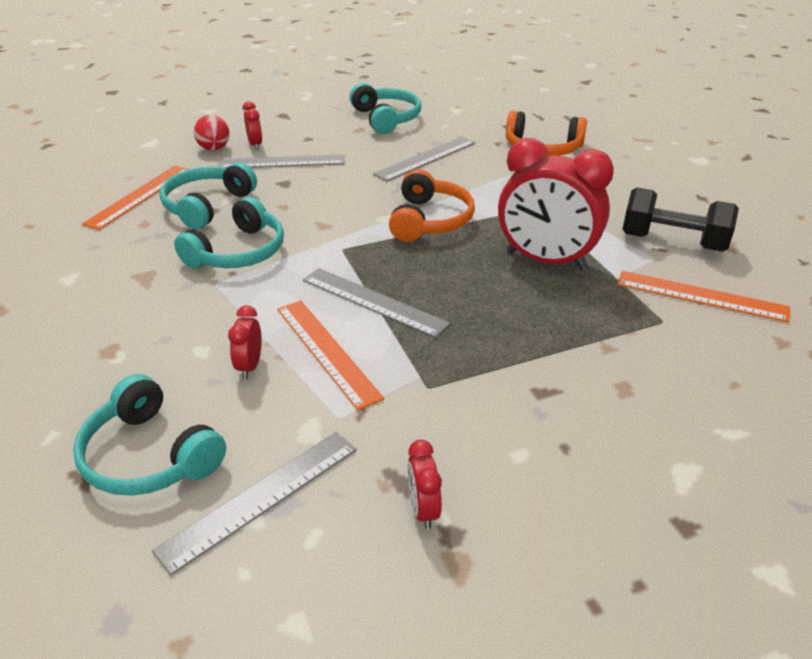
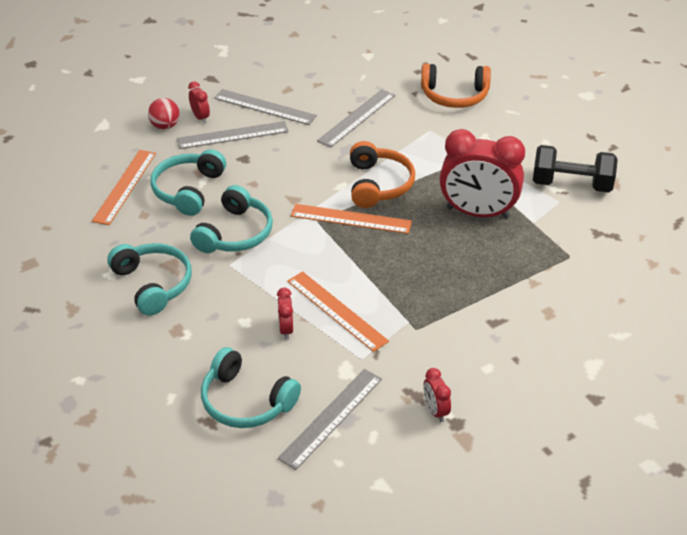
camera: 10 degrees left, 5 degrees up
(373, 301) = (357, 265): grey ruler -> grey ruler (264, 107)
(386, 119) = (308, 73): turquoise headphones -> turquoise headphones (153, 284)
(701, 296) = (595, 231): orange ruler -> orange ruler (351, 219)

